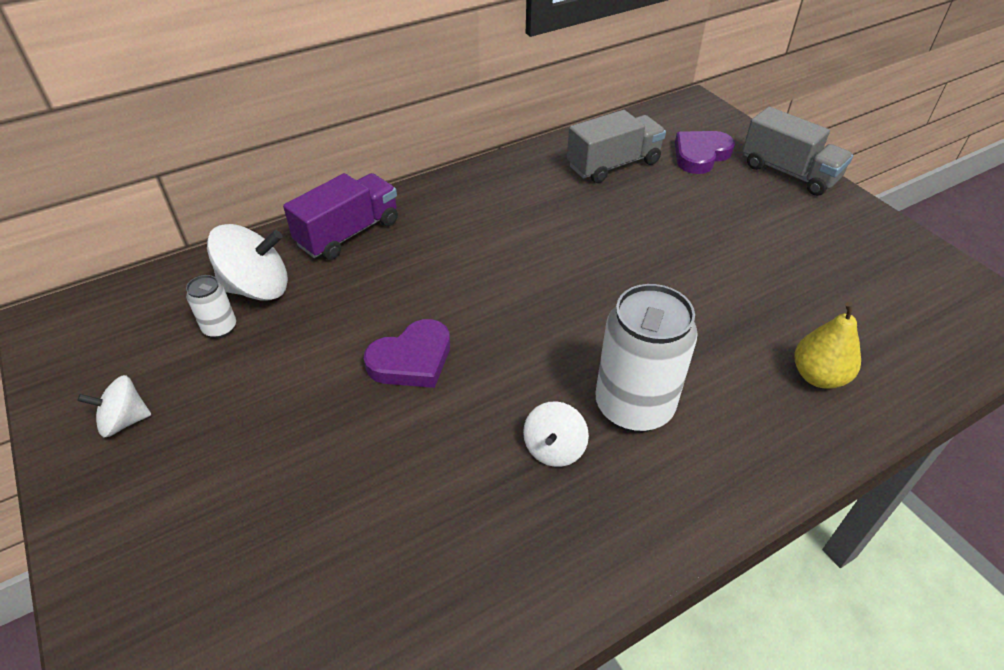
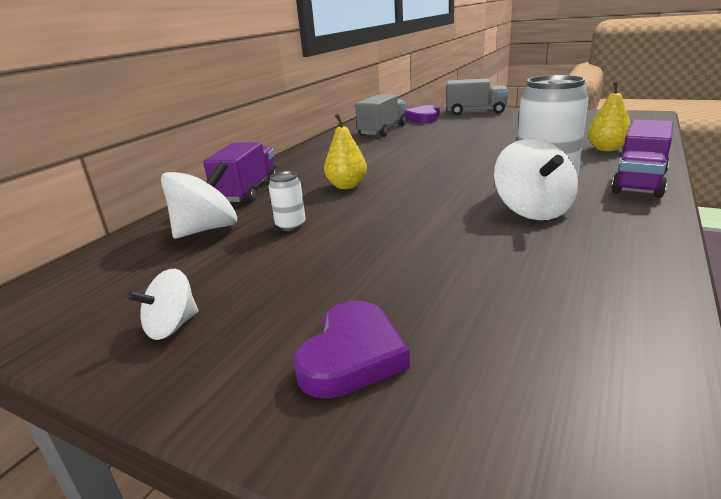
camera: 30 degrees left, 20 degrees down
(220, 328) = (200, 254): white can -> white can (291, 226)
(412, 360) = (381, 215): purple heart -> purple heart (352, 355)
(441, 280) = (347, 186): none -> yellow pear
(554, 448) = (532, 210): white spinning top -> white spinning top, size x1.66
(742, 474) = (639, 182): none -> purple truck

